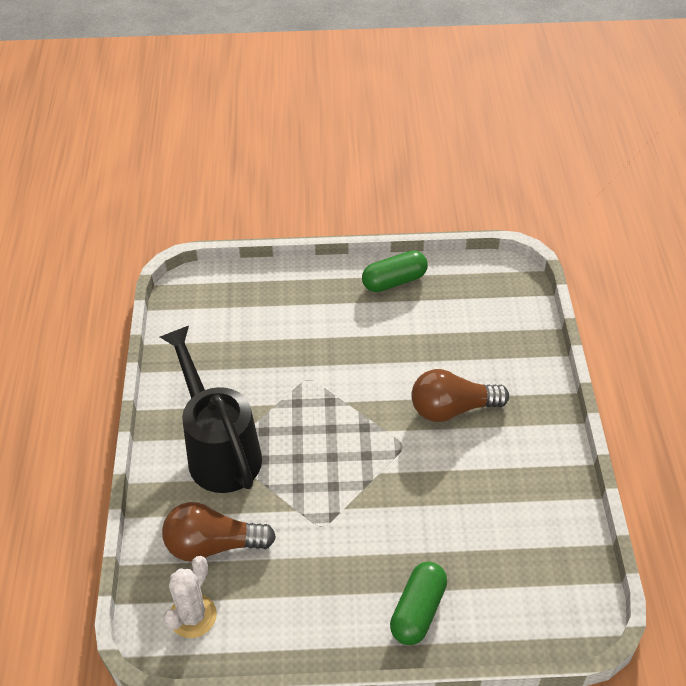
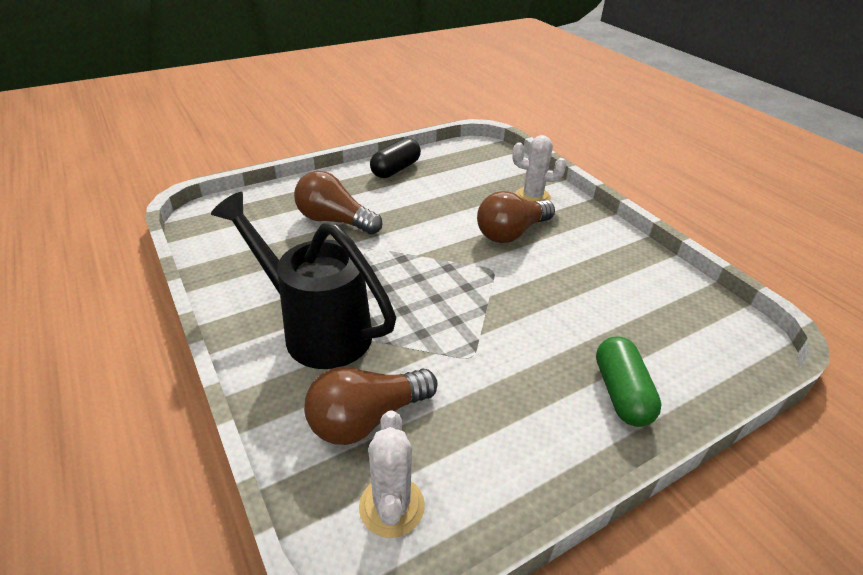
camera: 30 degrees left, 10 degrees down
(296, 333) = (335, 221): none -> brown light bulb
(394, 281) = (395, 169): green capsule -> black capsule
(510, 368) = (532, 196): none -> white cactus

